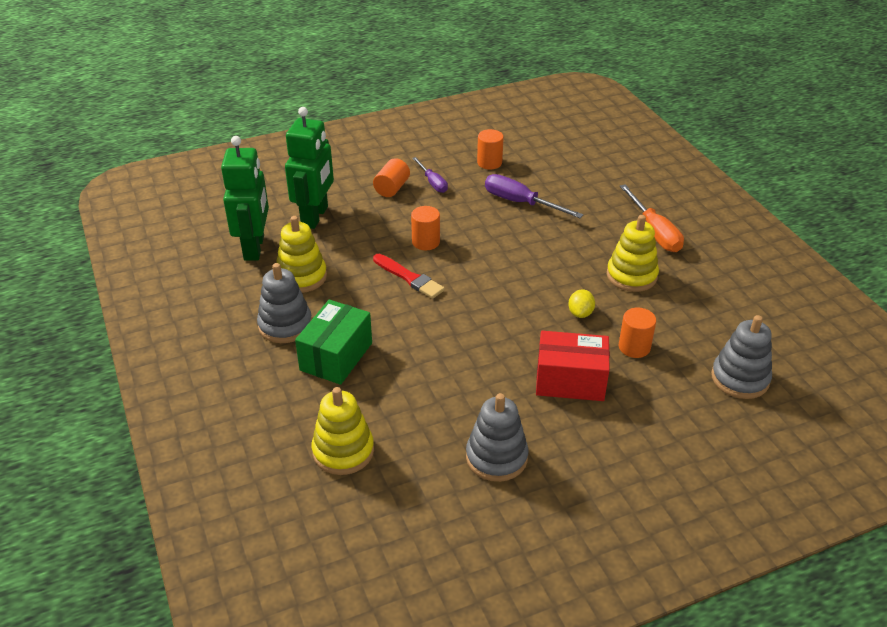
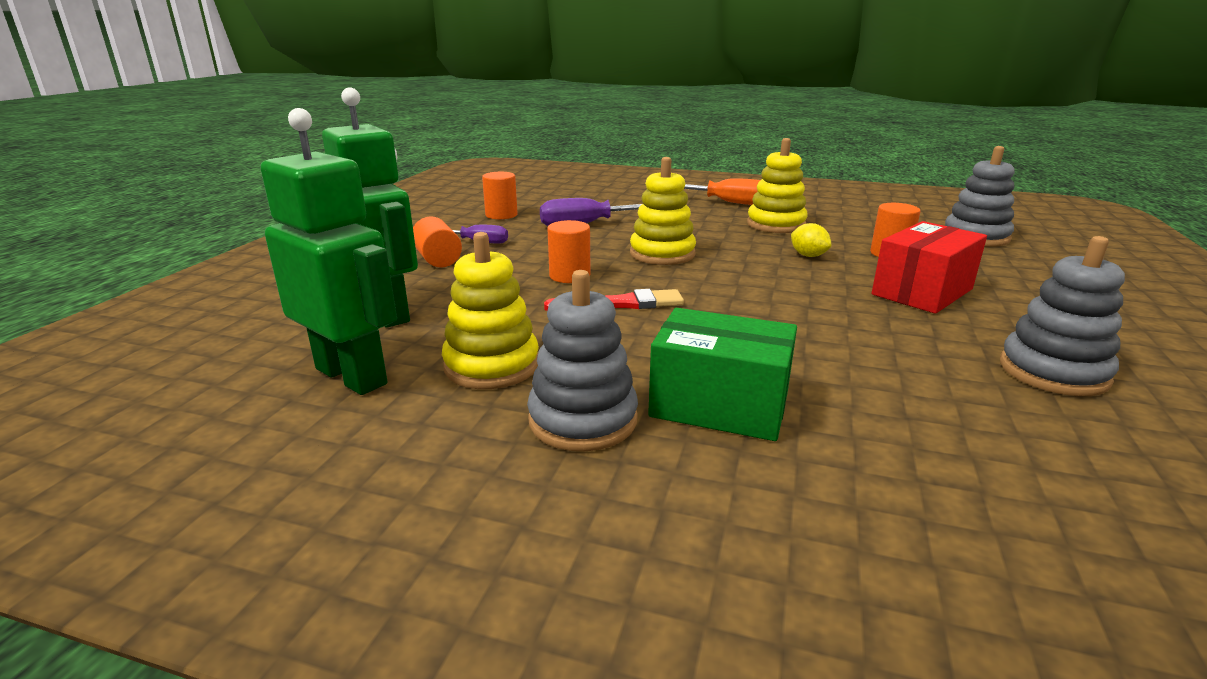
camera: 50 degrees left, 15 degrees down
(336, 356) = (719, 405): green box -> green box turned 45 degrees counterclockwise
(343, 451) = (978, 485): yellow stacking toy -> yellow stacking toy (662, 254)

